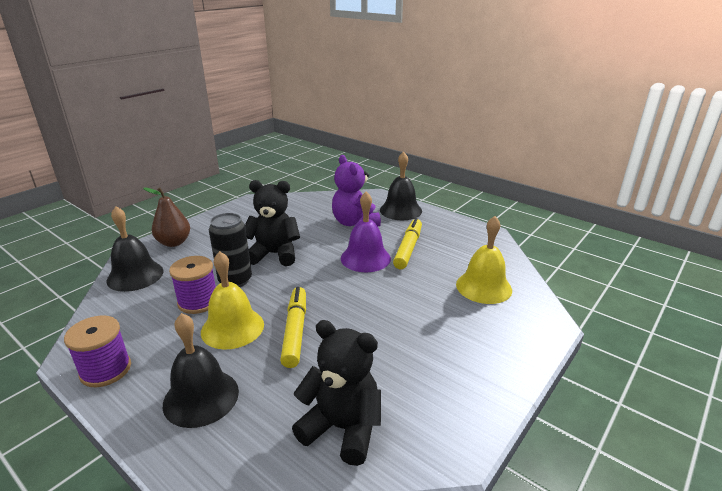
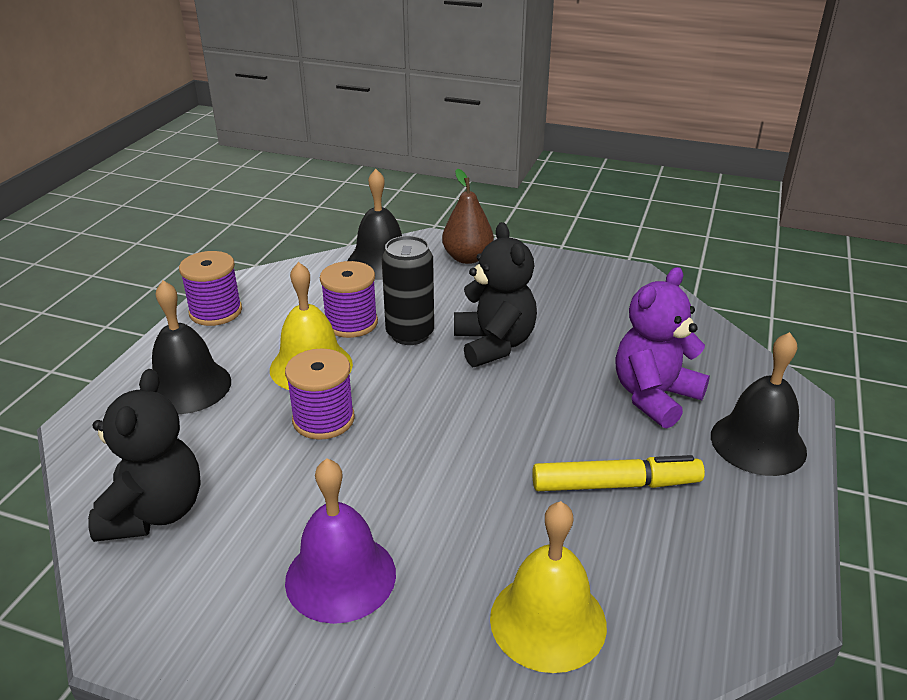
camera: 70 degrees right, 5 degrees up
(295, 331) = (323, 419): yellow marker -> purple spool
(365, 258) = (546, 438): purple bell -> purple bell (340, 576)

